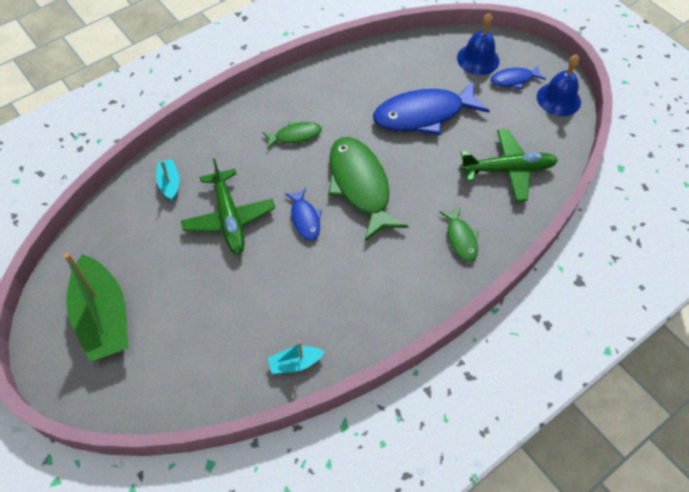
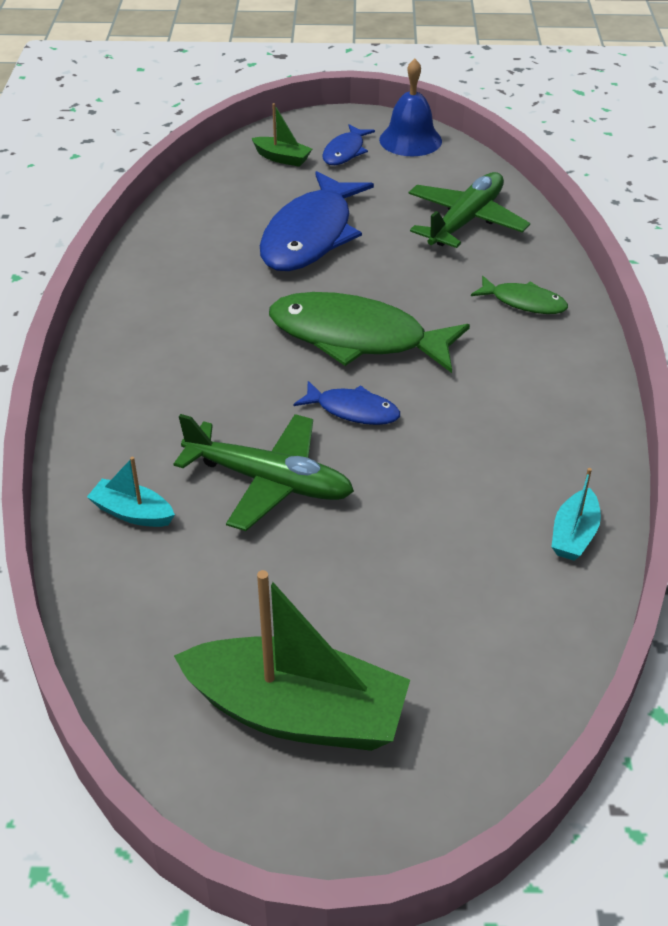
camera: 50 degrees left, 15 degrees down
(295, 135) = (206, 351): green fish -> none
(478, 59) = (282, 158): blue bell -> green boat

